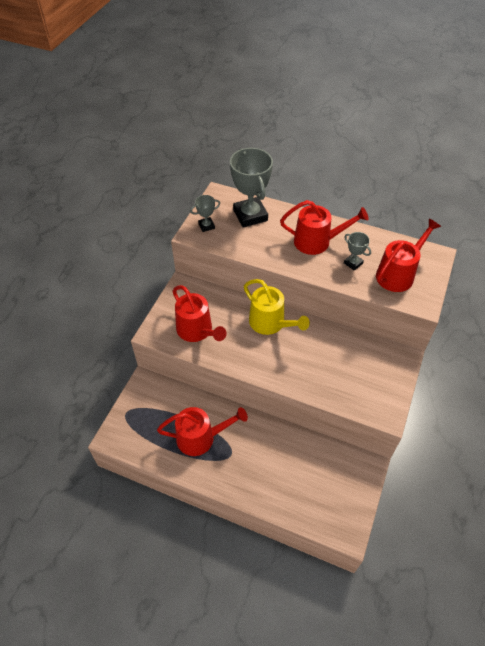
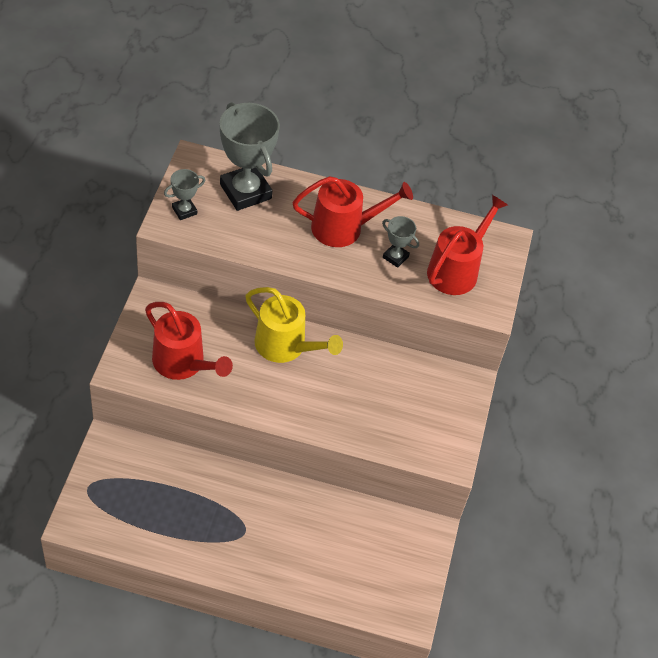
camera: 15 degrees left, 0 degrees up
(200, 437) = (200, 513): red watering can -> none

